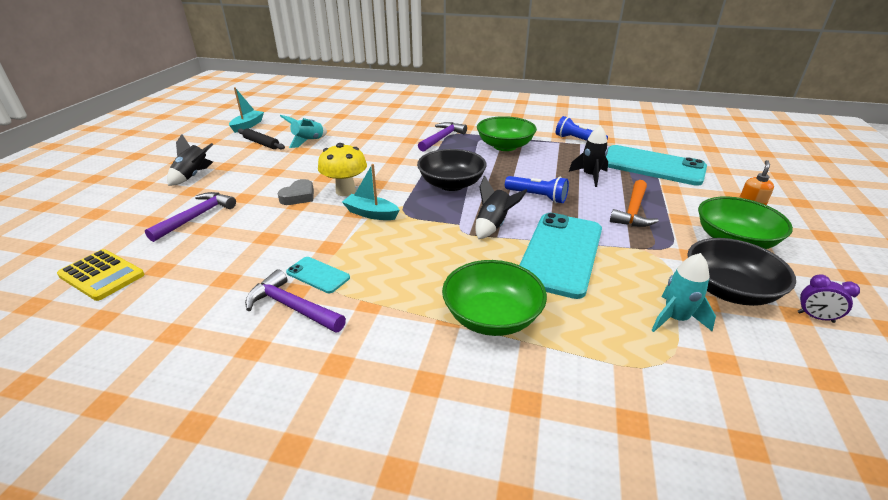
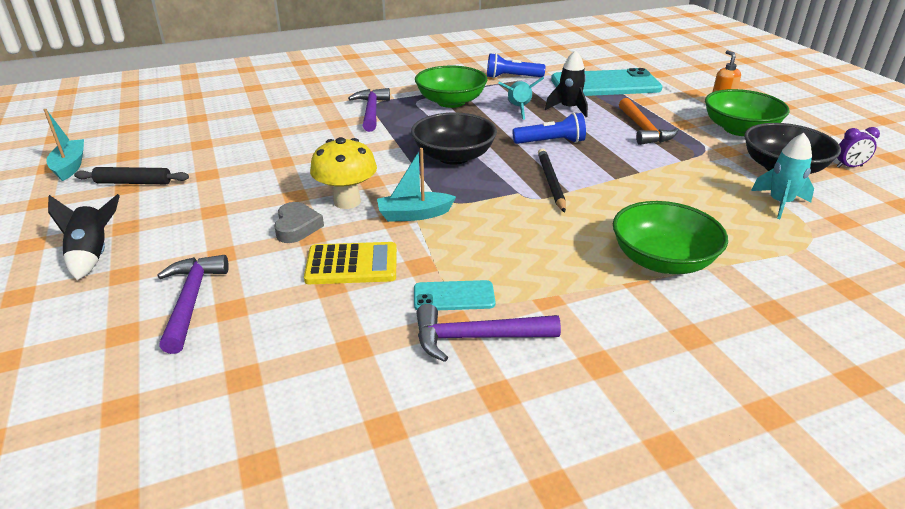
camera: 35 degrees left, 0 degrees up
(102, 275) = (167, 423): yellow calculator -> yellow calculator (352, 265)
(308, 141) = (202, 161): turquoise rocket -> turquoise rocket (518, 109)
(493, 225) = (551, 182): black rocket -> black pencil
(560, 253) = (639, 185): turquoise phone -> none

